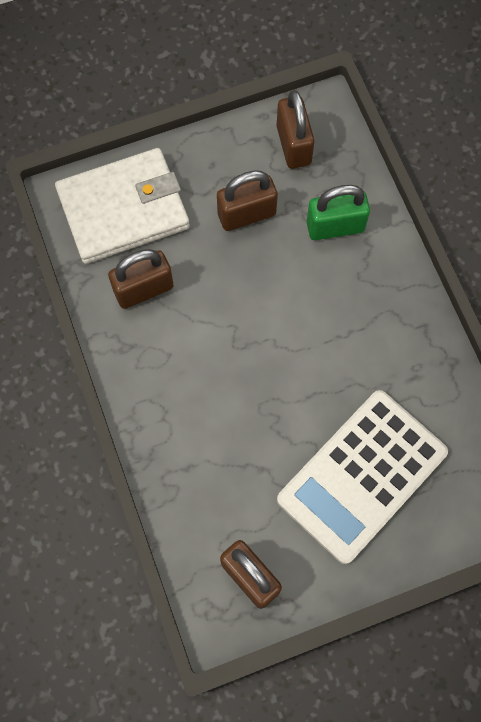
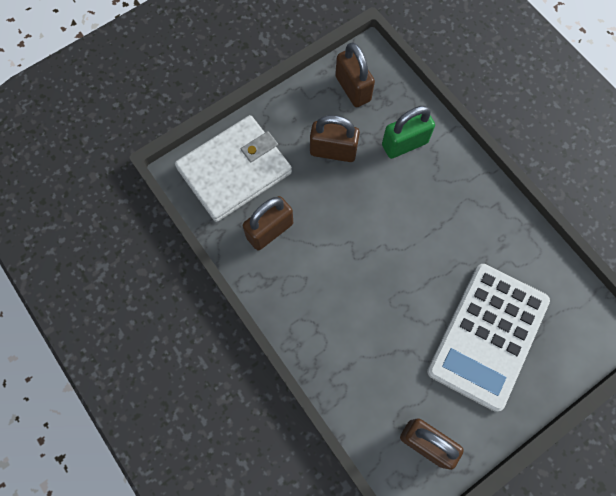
camera: 15 degrees left, 0 degrees up
(246, 214) = (333, 151): brown padlock -> brown padlock turned 45 degrees clockwise

